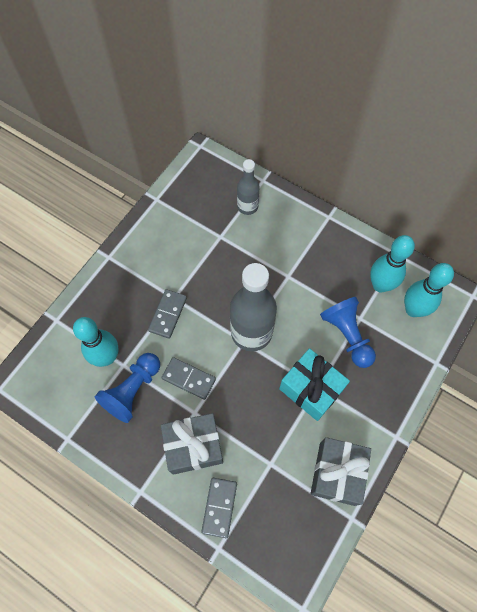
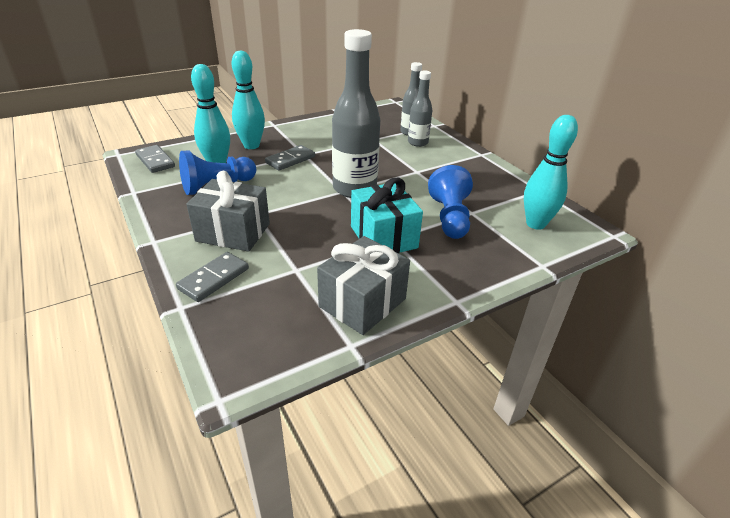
camera: 25 degrees right, 30 degrees down
(188, 379) = (271, 195): grey domino -> grey domino (155, 161)
(264, 223) = (417, 142): none -> grey bottle
(380, 285) = (507, 200): turquoise bowling pin -> turquoise bowling pin (251, 146)

